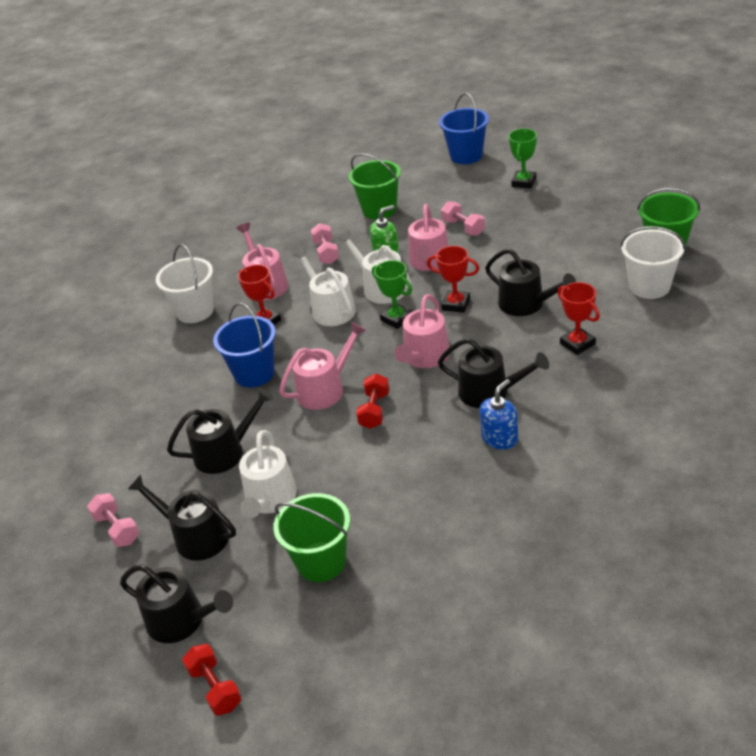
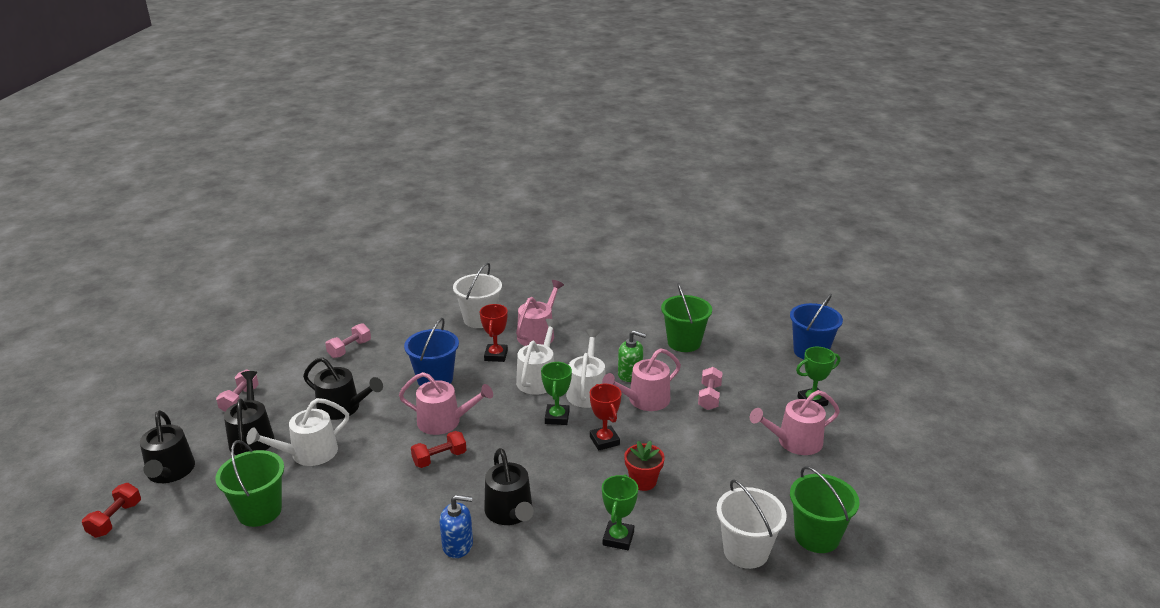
camera: 45 degrees right, 10 degrees down
(326, 252) = (603, 343): pink dumbbell -> pink dumbbell (349, 349)
(424, 357) = (523, 455): pink watering can -> pink watering can (794, 442)
(526, 304) = (643, 481): black watering can -> red flower pot
(577, 344) = (618, 538): red trophy -> green trophy

